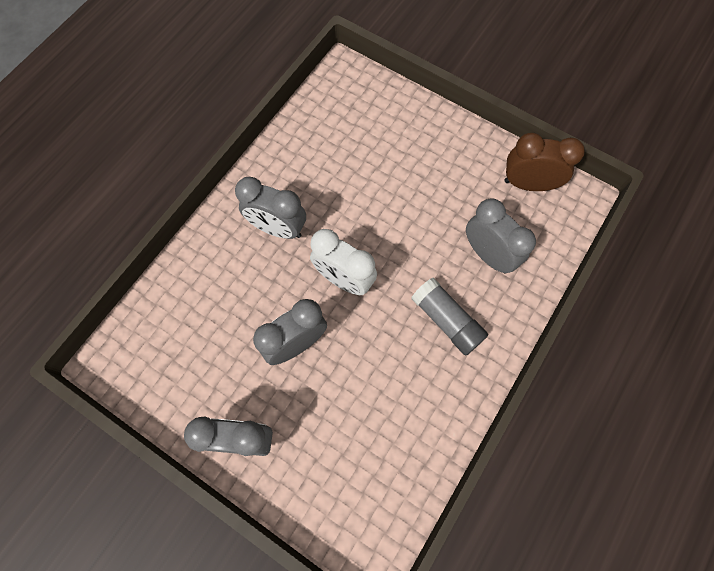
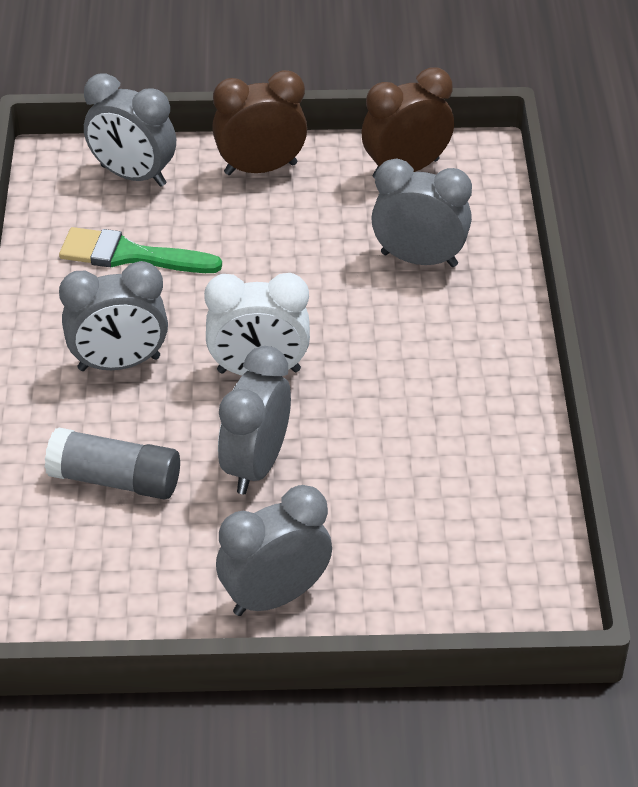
camera: 35 degrees left, 25 degrees down
(335, 157) = (130, 255): none -> green brush
(375, 103) = (133, 176): none -> grey clock
(446, 137) = (260, 169): none -> brown clock
(446, 320) = (426, 346): grey glue stick -> grey glue stick (115, 480)

